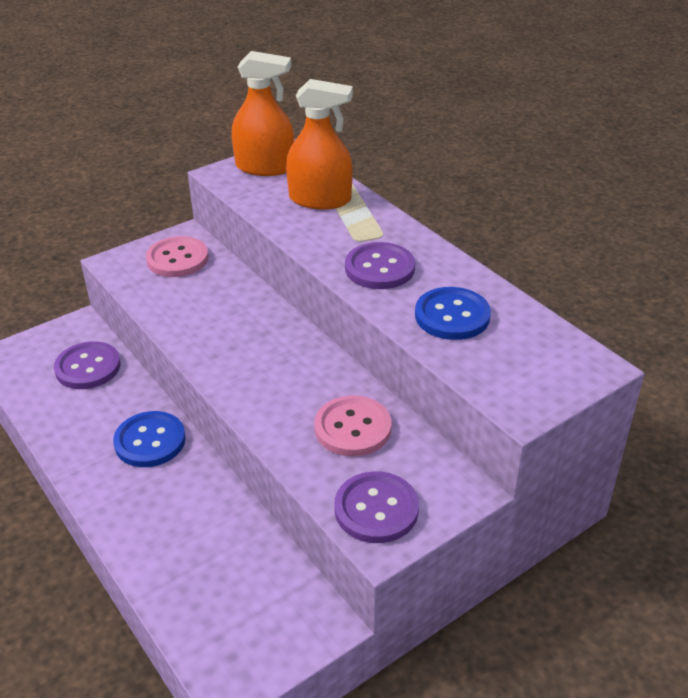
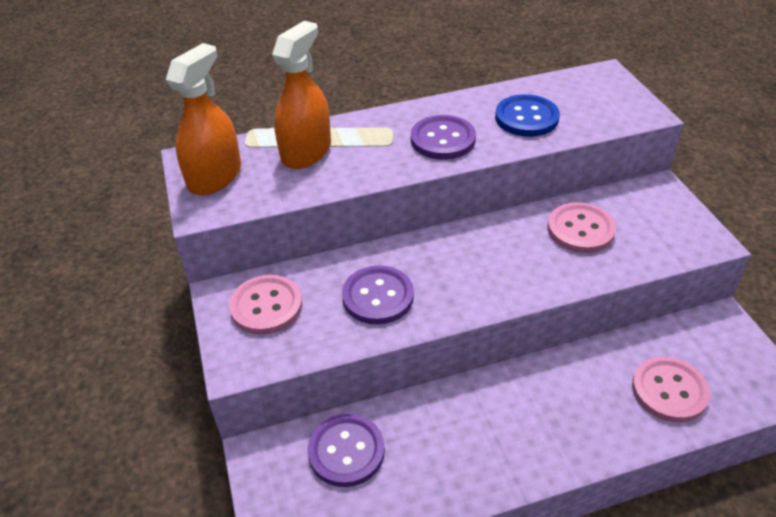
camera: 70 degrees left, 5 degrees up
(150, 441) = (488, 406): blue button -> none
(201, 575) = (669, 391): none -> pink button
(376, 509) = (675, 236): purple button -> purple button (378, 297)

